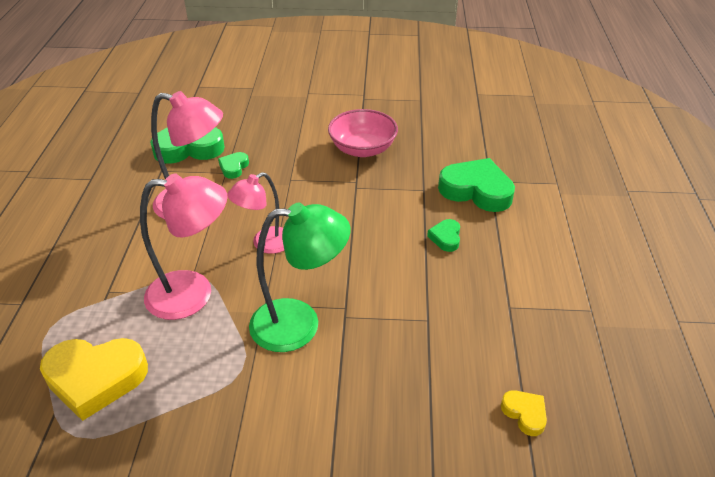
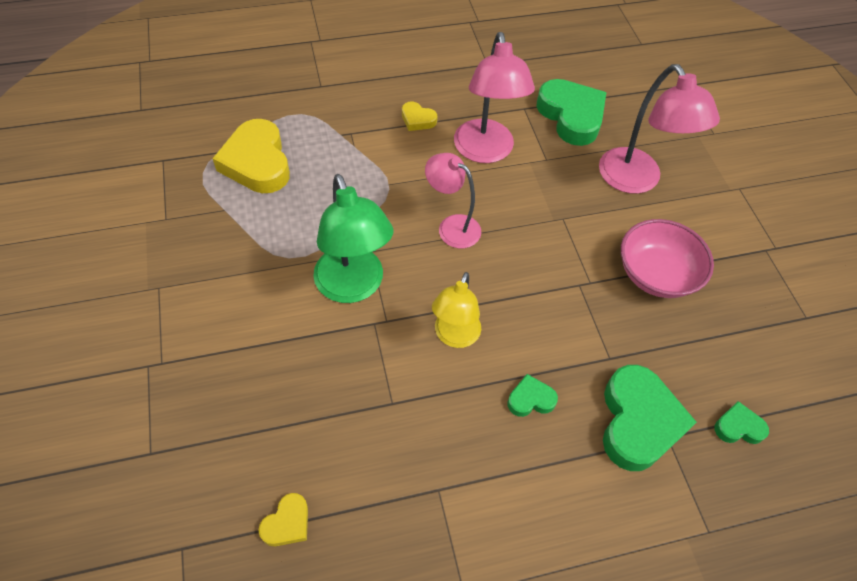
camera: 70 degrees right, 15 degrees up
(125, 239) = (417, 119): none -> yellow heart
(193, 294) = (366, 192): pink lamp -> pink lamp (636, 181)
(234, 167) = (558, 163): green heart -> green heart (738, 427)
(377, 267) = (454, 336): none -> yellow lamp

